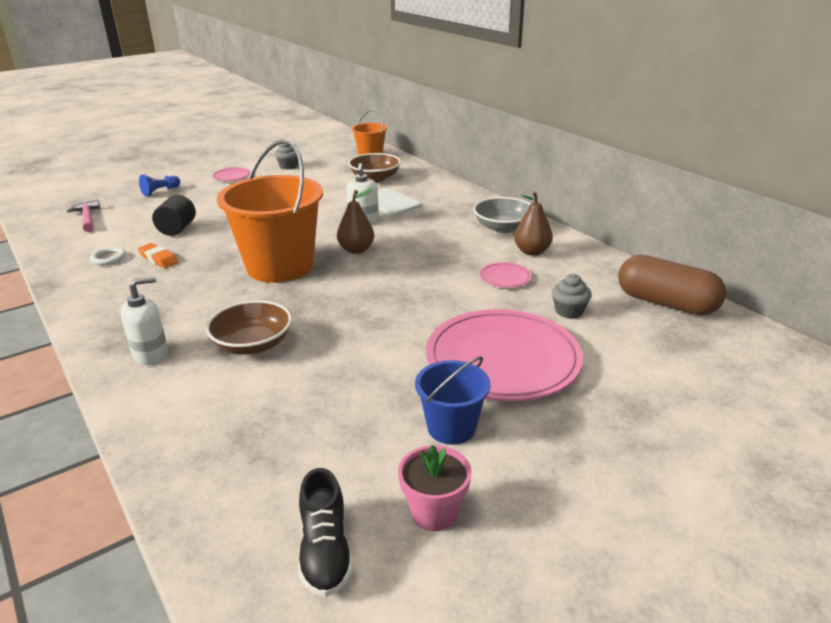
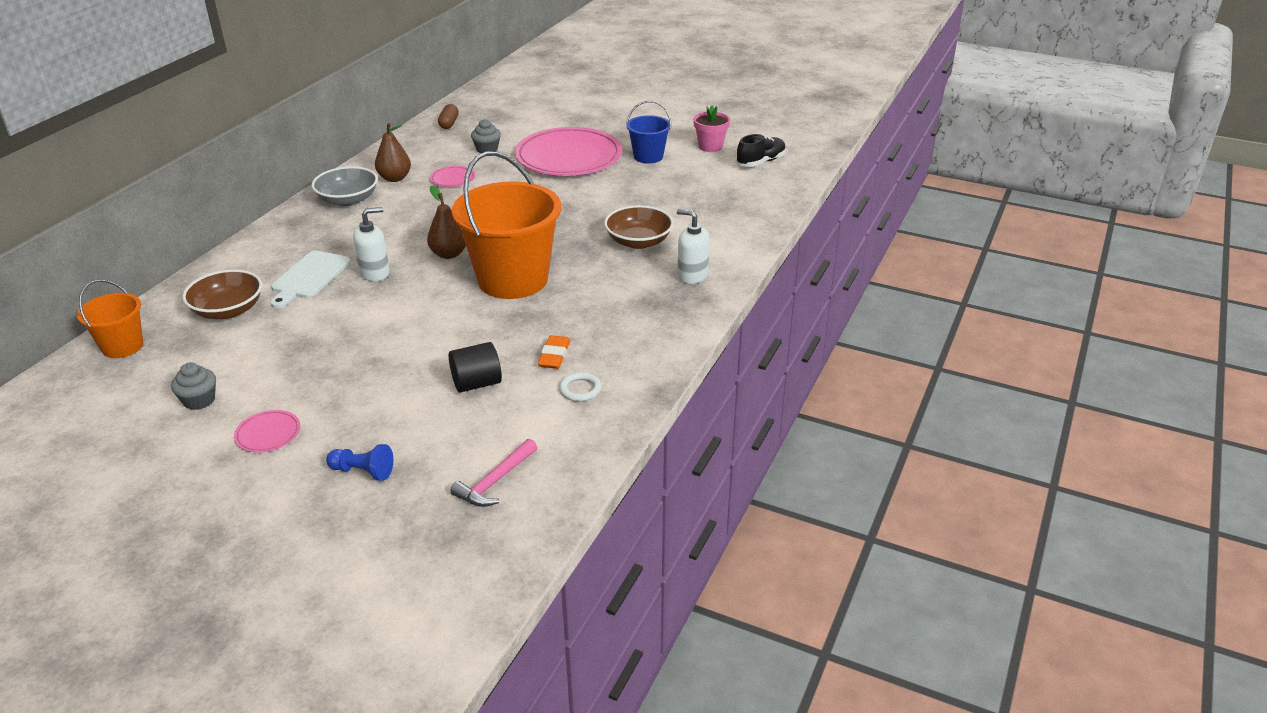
camera: 120 degrees left, 5 degrees up
(666, 303) = (449, 123): brown capsule -> brown capsule, size x0.49

